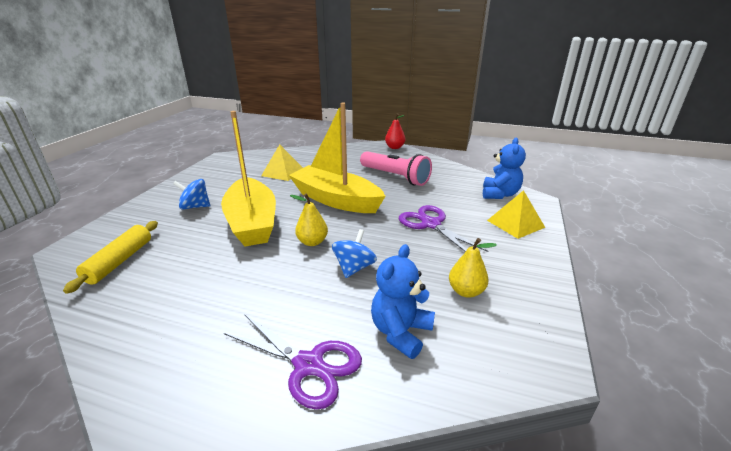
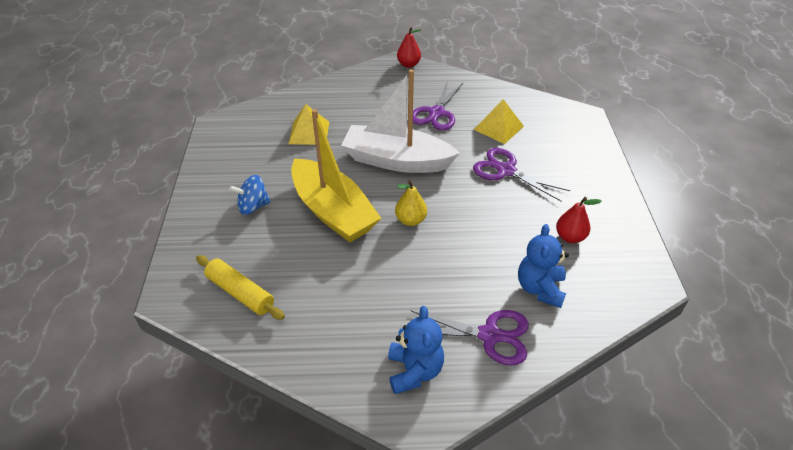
camera: 20 degrees left, 15 degrees up
(120, 261) = (241, 293): yellow rolling pin -> yellow rolling pin turned 45 degrees counterclockwise
(336, 200) = (396, 161): yellow boat -> white boat
(354, 268) = (467, 238): blue spinning top -> none
(395, 177) = (436, 113): pink flashlight -> purple scissors
(466, 291) = (570, 237): yellow pear -> red pear
(499, 194) = (550, 116): blue teddy bear -> blue teddy bear (414, 371)
(515, 223) = (579, 151): yellow pyramid -> yellow pyramid (498, 127)

